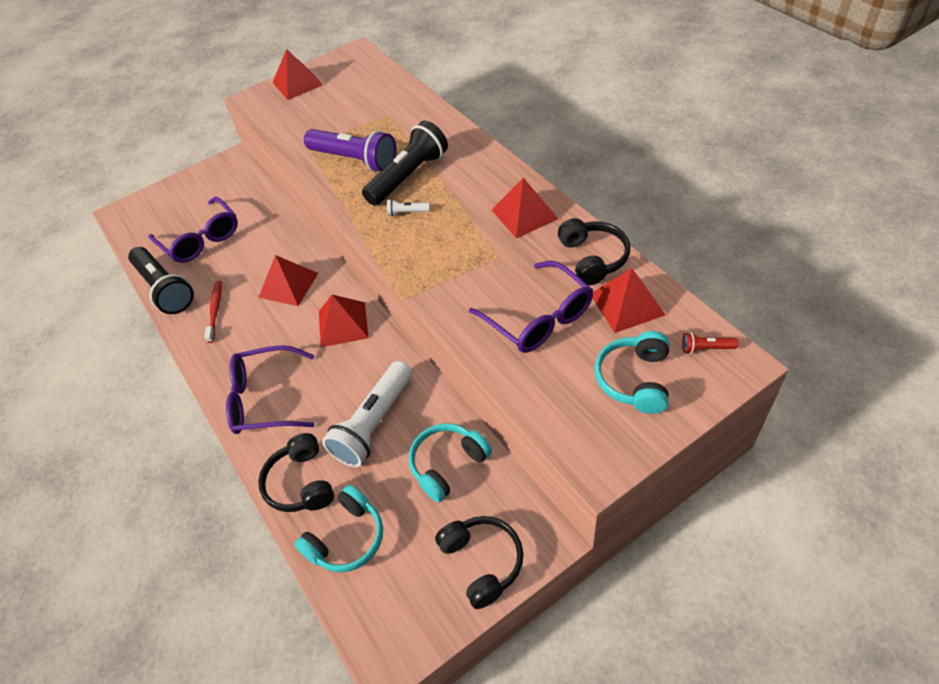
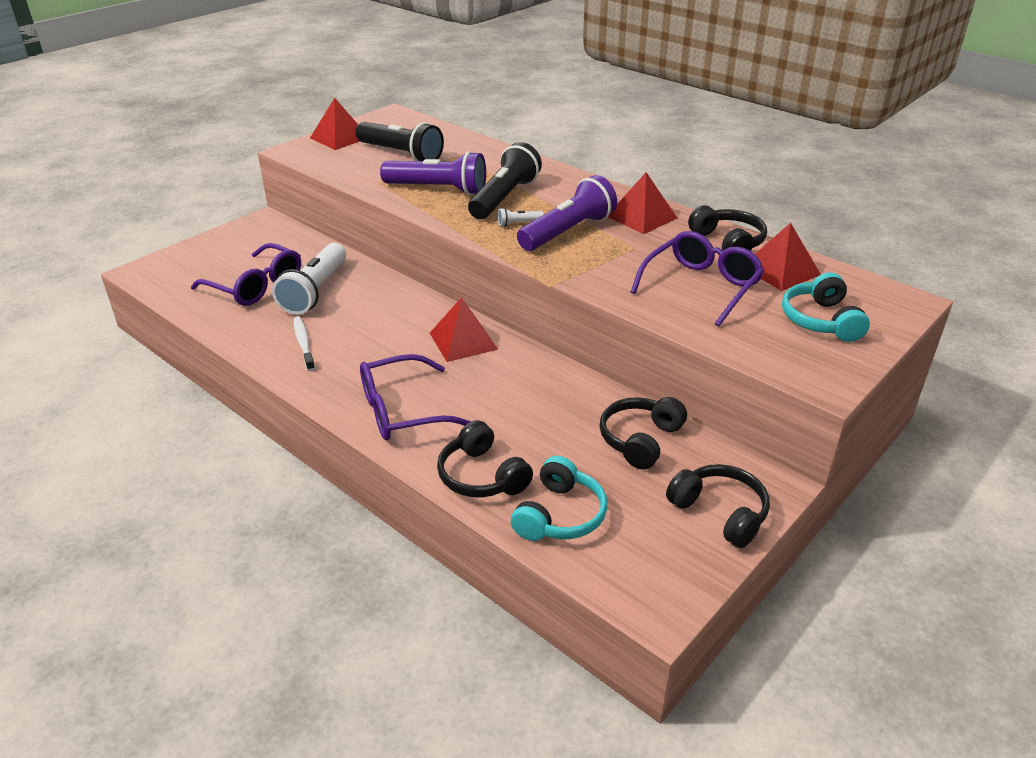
camera: 20 degrees left, 15 degrees down
(165, 289) = (230, 330): black flashlight -> black flashlight (401, 154)
(215, 310) = (303, 343): red toothbrush -> white toothbrush
(288, 285) = (382, 315): red pyramid -> none
(374, 423) = (541, 416): white flashlight -> white flashlight (315, 291)
(446, 228) = (567, 232): none -> purple flashlight
(448, 464) = (640, 440): turquoise headphones -> black headphones
(538, 318) = (701, 287): purple glasses -> purple glasses turned 90 degrees counterclockwise
(706, 348) = (872, 293): red flashlight -> none

